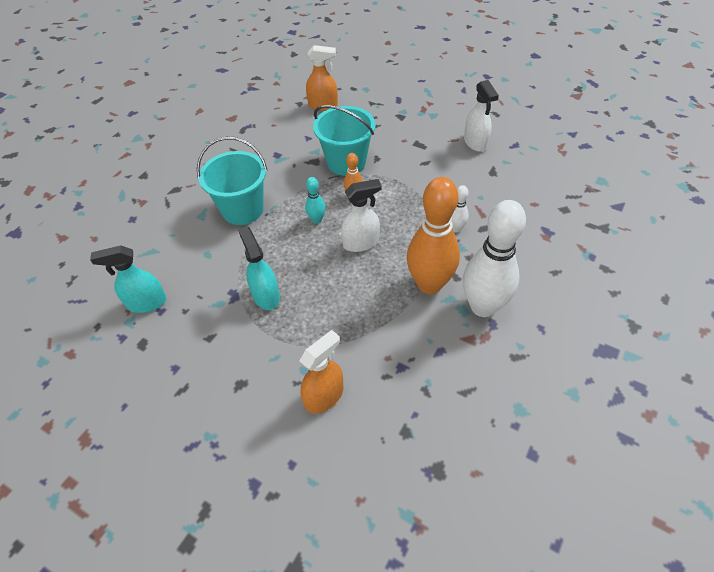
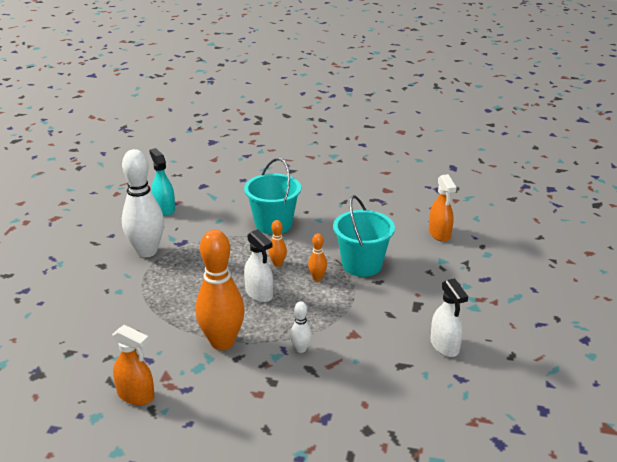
camera: 70 degrees right, 20 degrees down
(266, 295) = (185, 257): turquoise spray bottle -> none
(317, 220) = (277, 264): turquoise bowling pin -> orange bowling pin
(324, 396) = (96, 305): orange spray bottle -> orange spray bottle (136, 395)
(475, 143) = (445, 346): white spray bottle -> white spray bottle turned 75 degrees counterclockwise
(483, 306) = (205, 380): white bowling pin -> white bowling pin (147, 251)

